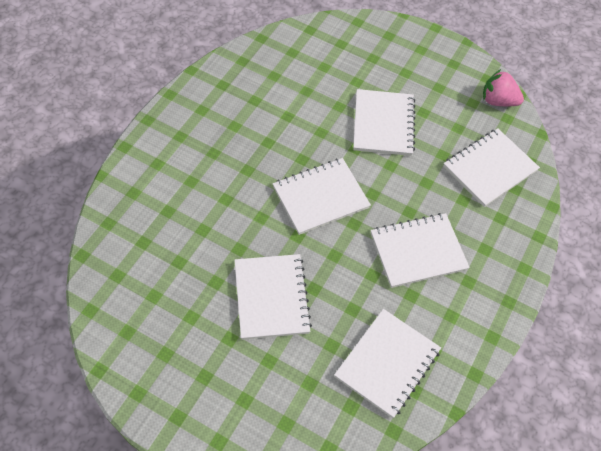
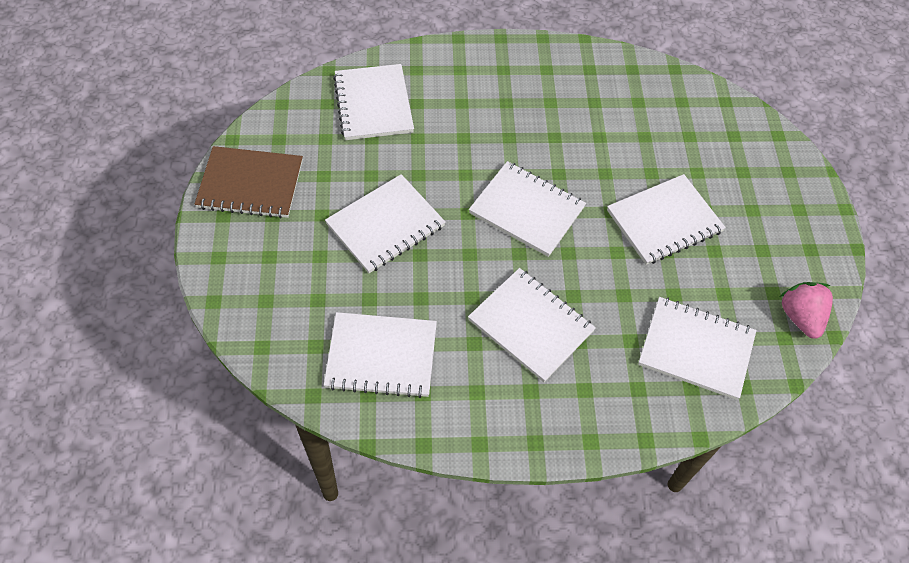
camera: 60 degrees right, 0 degrees up
(145, 241) = (373, 104): none -> white notebook
(159, 378) = (250, 184): none -> brown notebook

